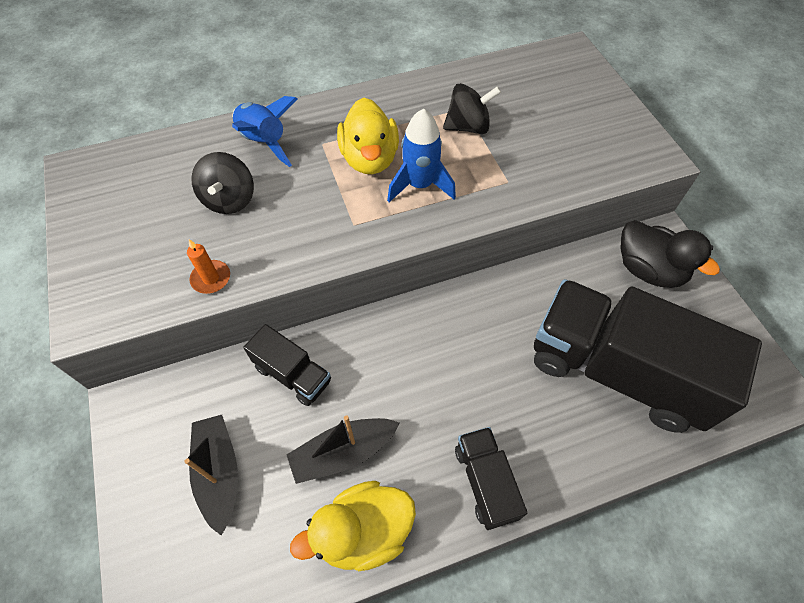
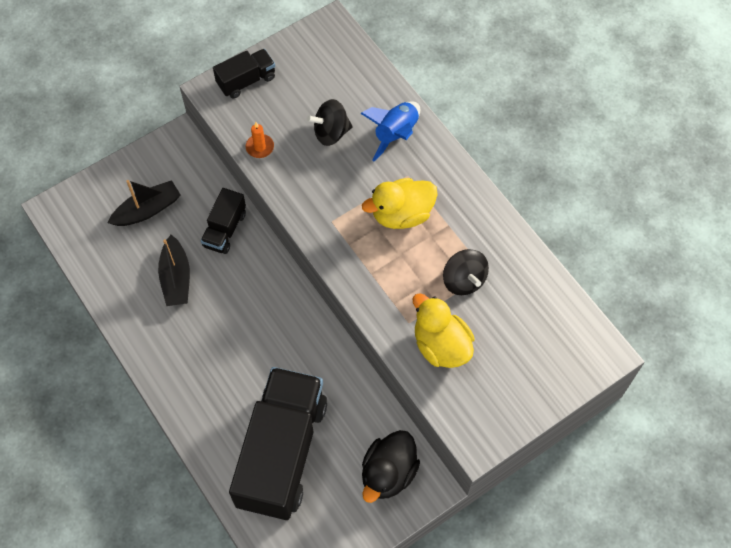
camera: 75 degrees right, 5 degrees up
(343, 453) = (176, 278): black boat -> black boat turned 150 degrees counterclockwise
(363, 531) = (128, 304): yellow duck -> yellow duck (441, 345)
(420, 185) = (384, 257): blue rocket -> none
(485, 482) = (175, 371): black truck -> black truck (246, 81)

